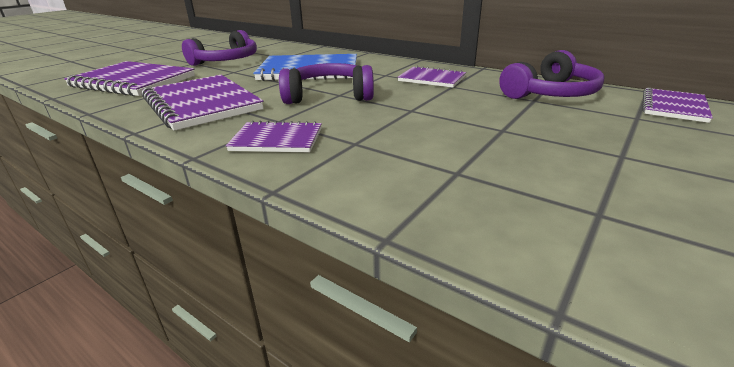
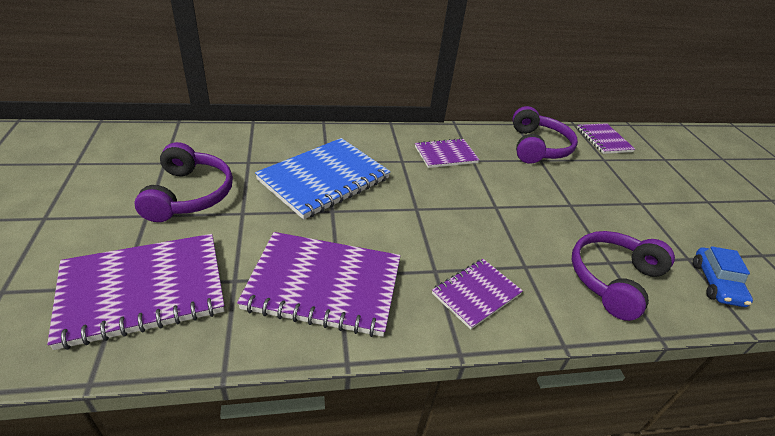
camera: 50 degrees left, 10 degrees up
(328, 96) = (411, 214): purple headphones -> purple headphones (613, 279)
(601, 250) = (716, 283): none -> blue car

